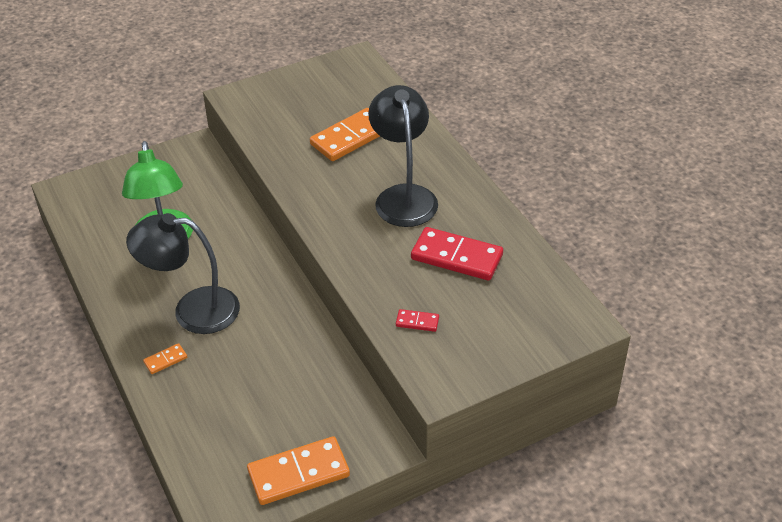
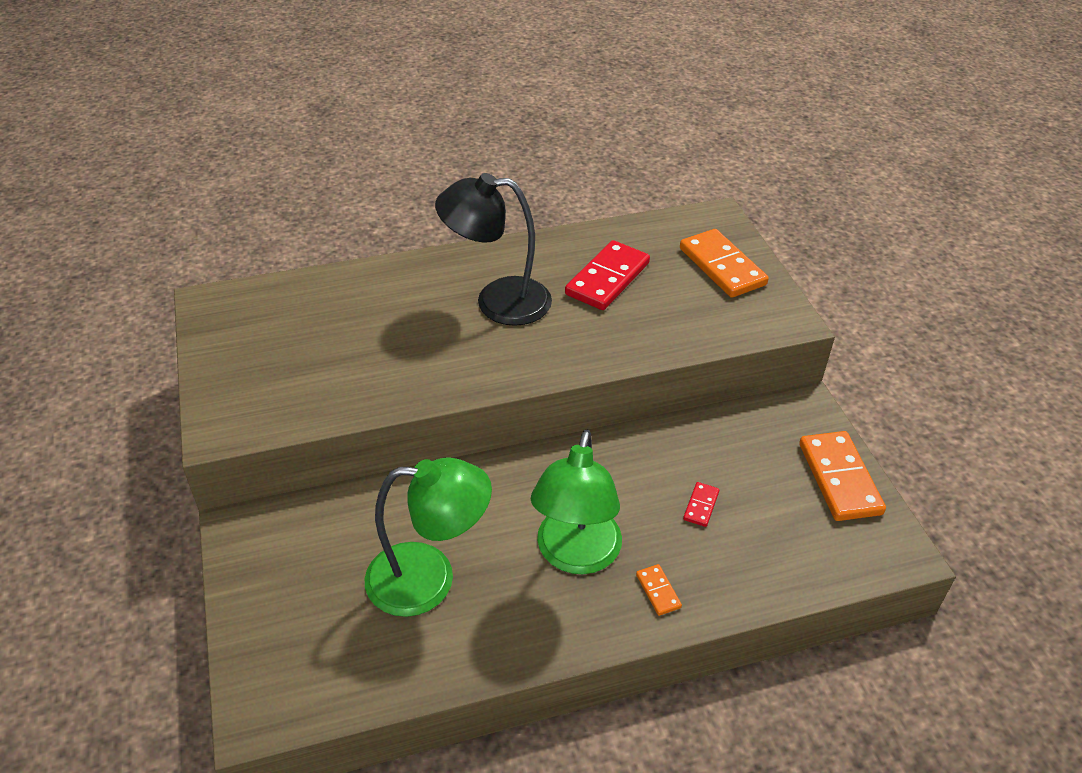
camera: 80 degrees left, 0 degrees up
(192, 310) = (575, 555): black lamp -> green lamp
(350, 138) = (371, 329): orange domino -> orange domino (722, 266)
(417, 322) = (697, 321): red domino -> red domino (701, 506)

